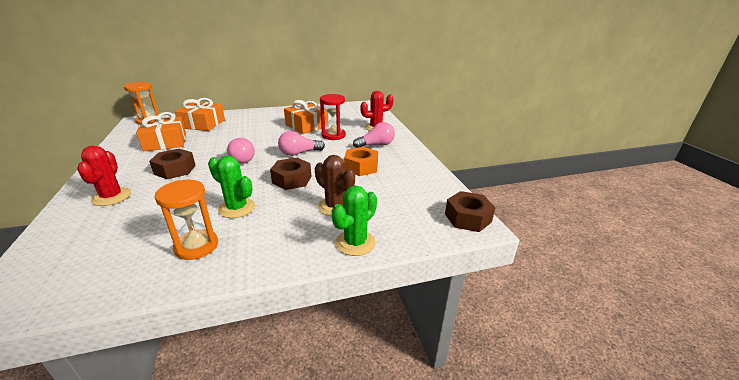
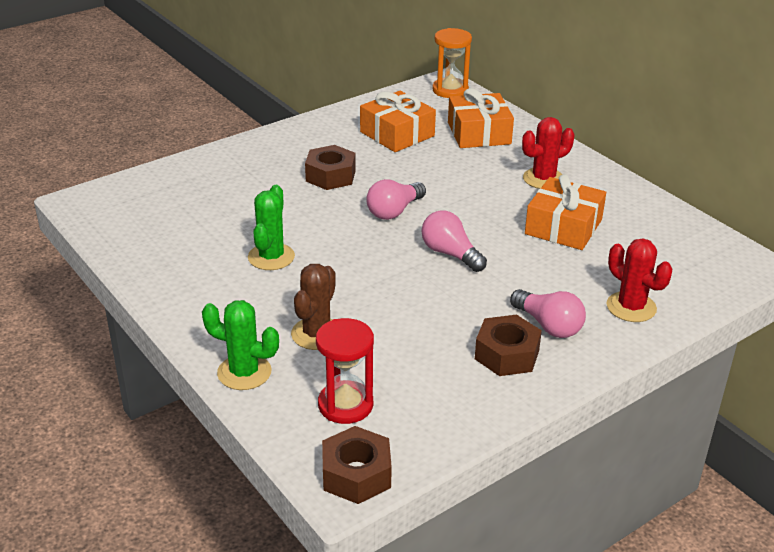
camera: 70 degrees right, 5 degrees up
(112, 197) = (249, 167): red cactus -> red cactus (543, 179)
(196, 246) = (190, 260): orange hourglass -> none
(292, 179) = (364, 274): brown nut -> brown nut (507, 354)
(333, 135) = (547, 267): red hourglass -> red hourglass (345, 405)
(361, 167) = (448, 329): orange nut -> none

